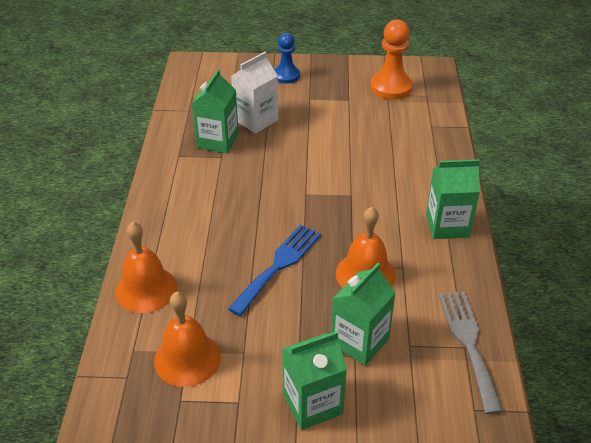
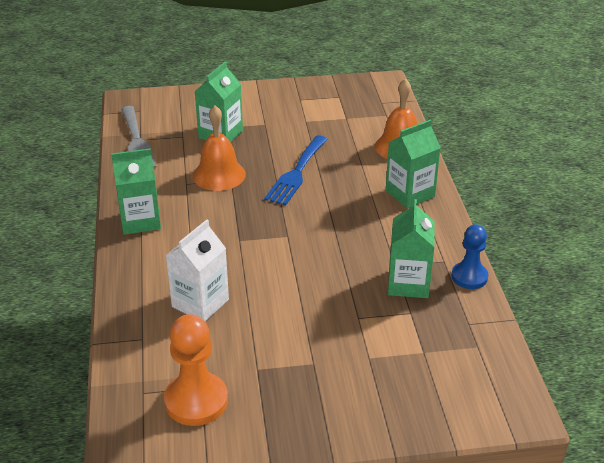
camera: 170 degrees right, 5 degrees down
(187, 358) = (344, 114): orange bell -> none
(256, 120) = (374, 318): white carton -> white carton (200, 303)
(286, 76) = (359, 403): blue pawn -> blue pawn (469, 277)
(312, 404) = (250, 103): green carton -> green carton (410, 194)

